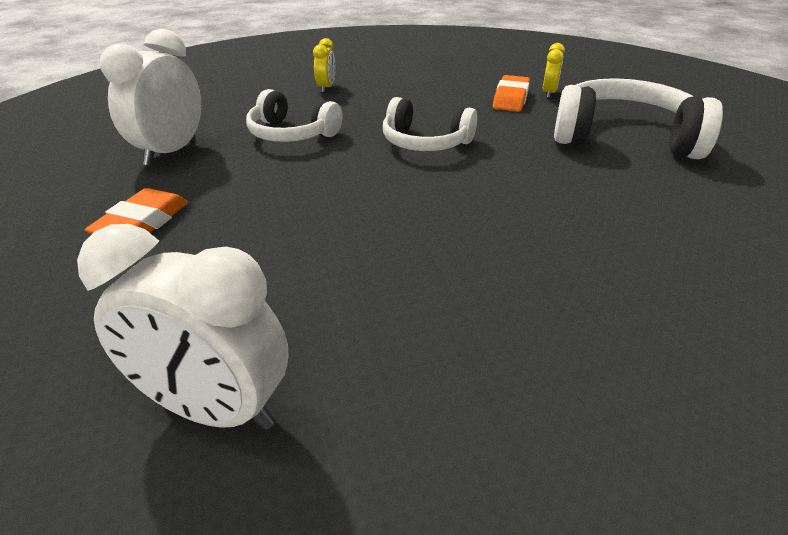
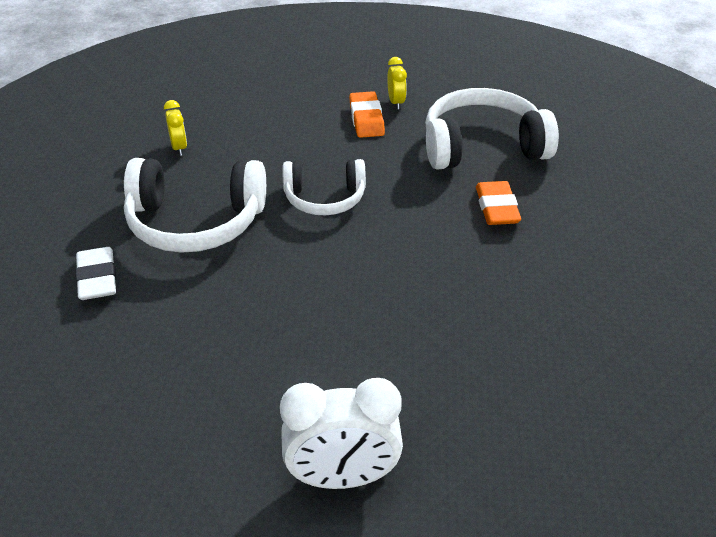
camera: 25 degrees left, 5 degrees up
(142, 223) = (150, 362): orange eraser -> orange eraser (497, 208)
(171, 152) = (97, 278): white clock -> white eraser
(291, 134) = (195, 222): white headphones -> white headphones, size x1.59

